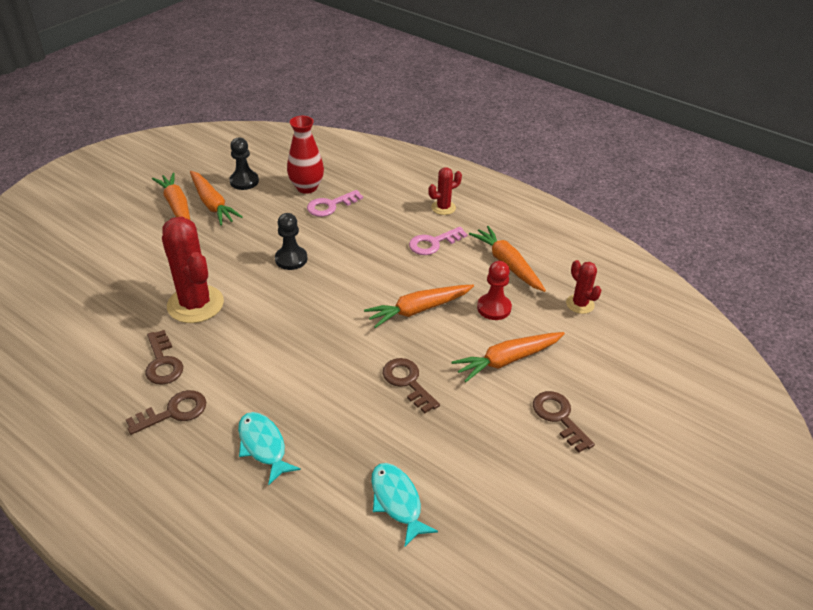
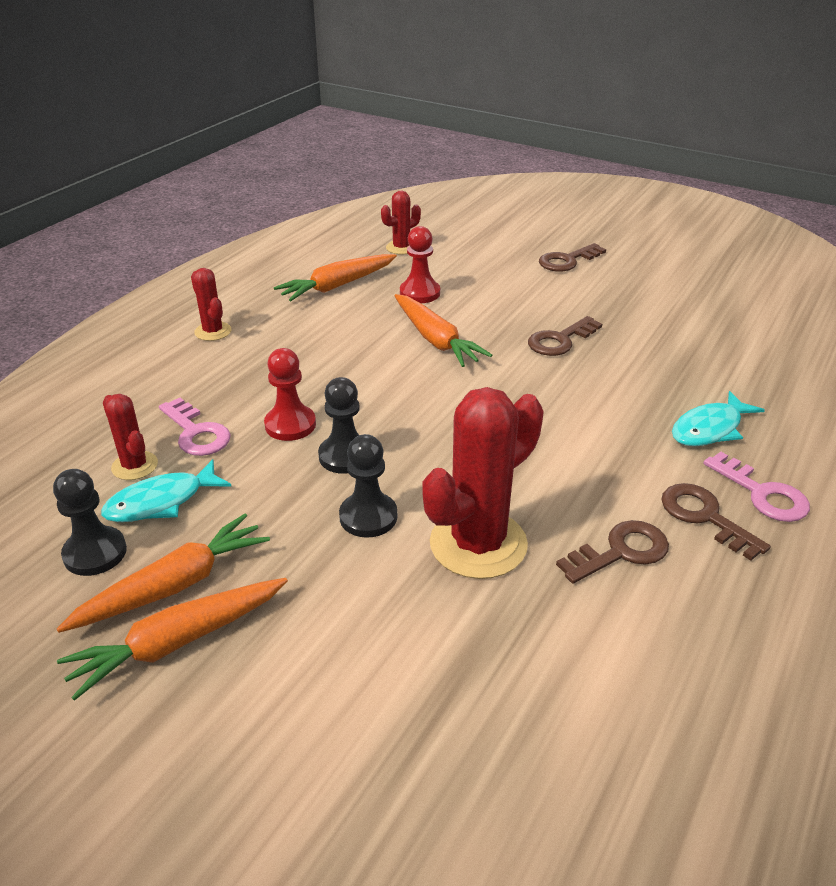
camera: 95 degrees left, 5 degrees down
(234, 265) = (368, 517): none -> black pawn
(307, 187) = (134, 466): red vase -> red cactus
(328, 239) = (290, 425): none -> red pawn
(397, 501) = (720, 337): turquoise fish -> turquoise fish (161, 502)
(433, 243) = (297, 336): pink key -> pink key (762, 494)
(508, 360) = (501, 285): orange carrot -> none

